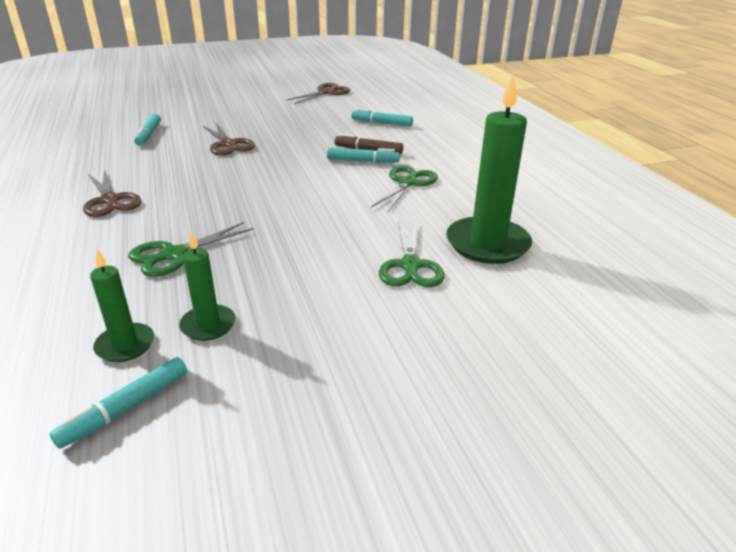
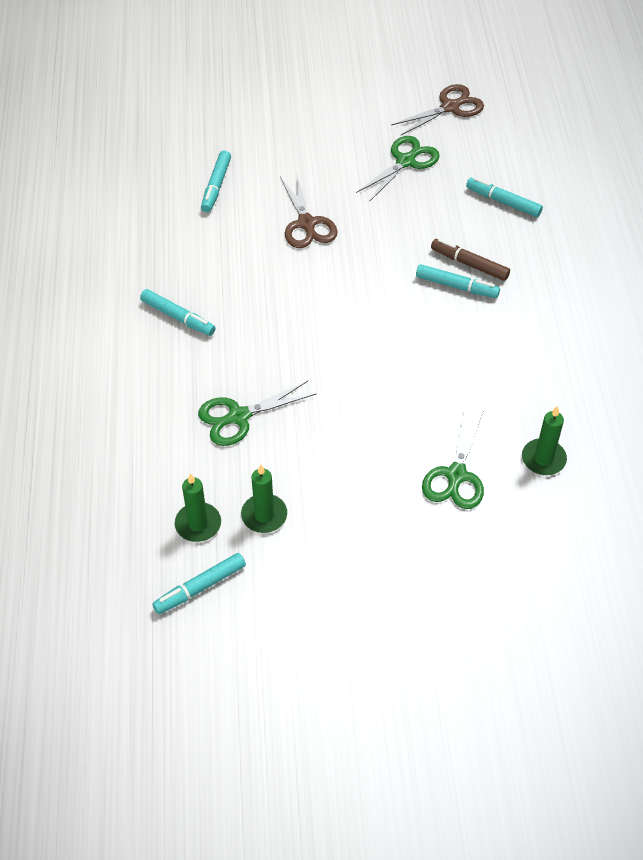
camera: 15 degrees right, 20 degrees up
(110, 201) = (178, 317): brown scissors -> turquoise marker
(407, 182) = (496, 339): green scissors -> green scissors (406, 161)
(487, 244) = (543, 459): green candle -> green candle, size x0.53

